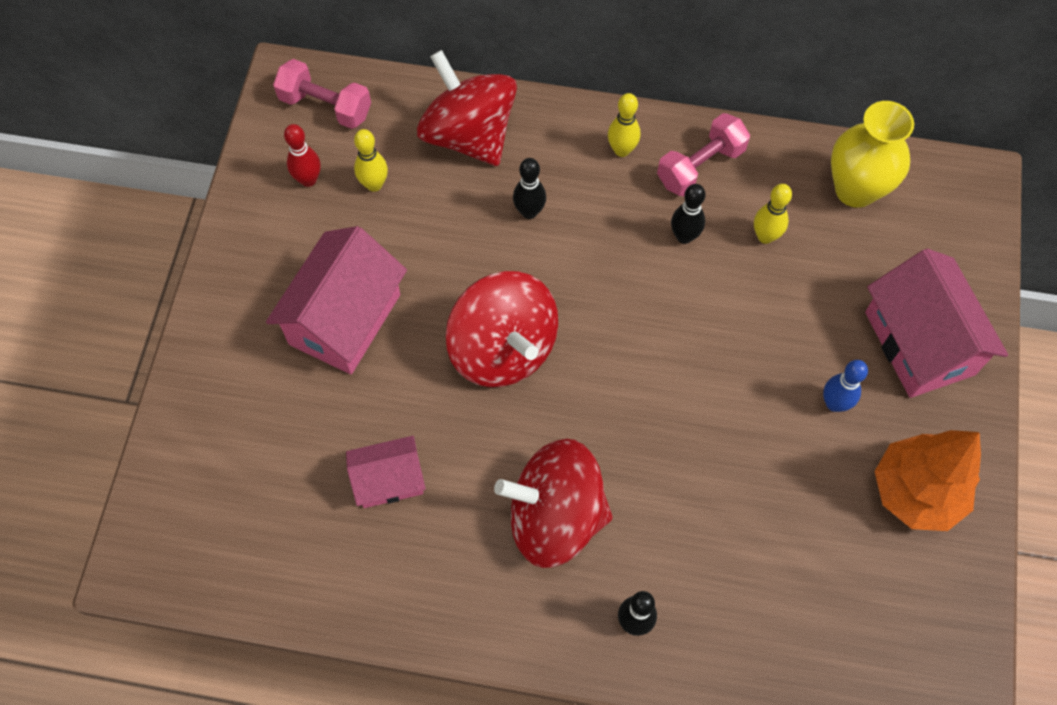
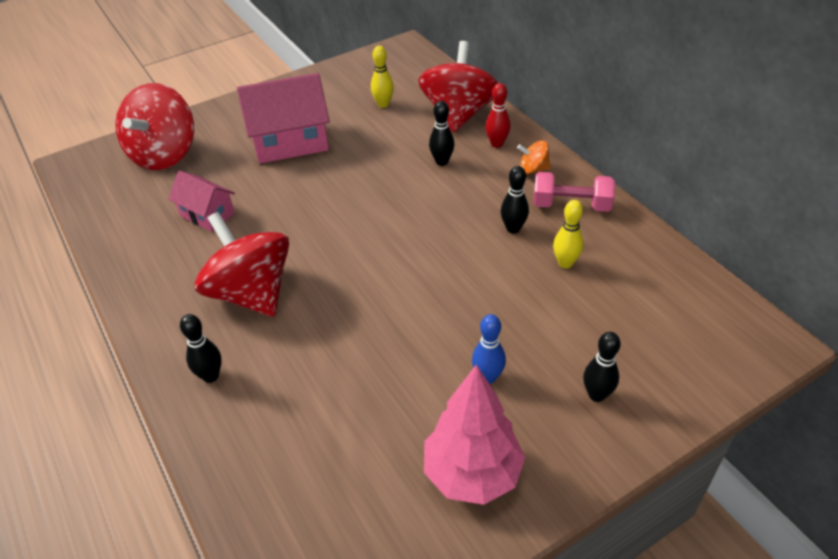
camera: 50 degrees right, 20 degrees down
(308, 179) = (357, 85): red bowling pin -> red bowling pin (497, 144)
(325, 106) = (407, 65): pink dumbbell -> none
(503, 349) = (340, 205): red spinning top -> red spinning top (164, 154)
(621, 150) = (533, 169): yellow bowling pin -> orange spinning top
(855, 190) = (664, 283): yellow vase -> none
(915, 492) = (472, 473): orange tree -> pink tree
(919, 343) = (596, 395): pink house -> black bowling pin

